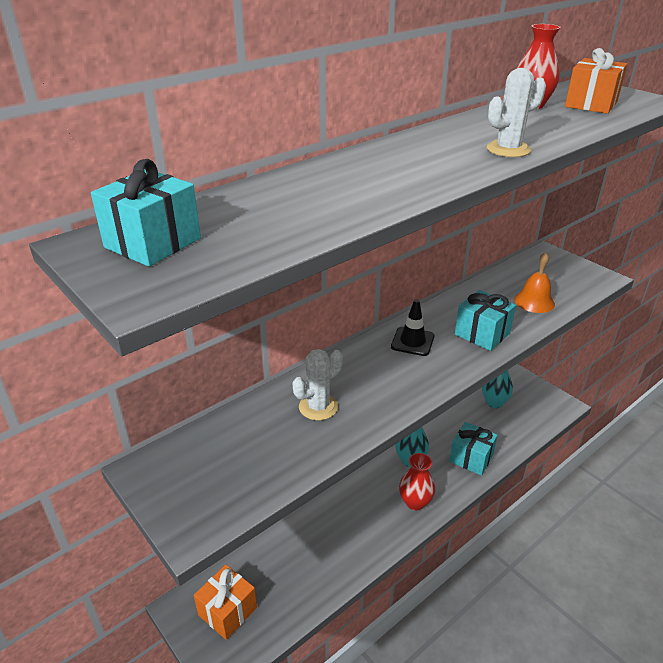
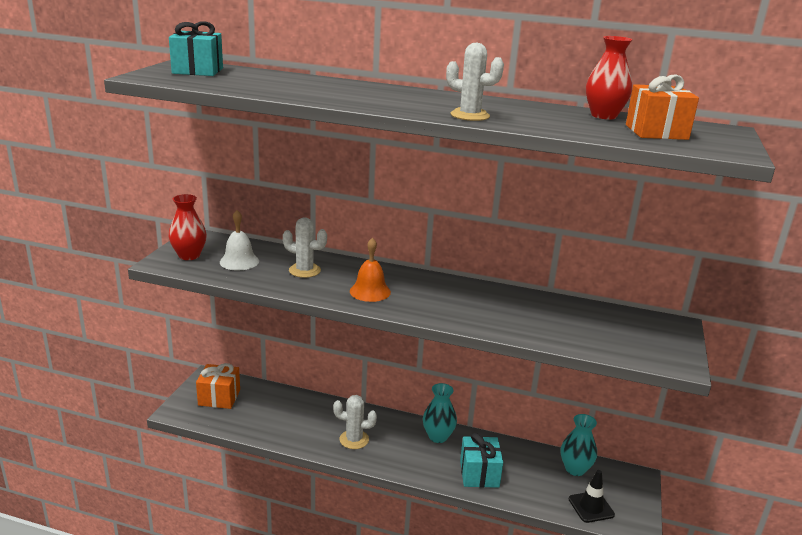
camera: 55 degrees right, 10 degrees down
(252, 452) = (239, 261): none -> white bell
(378, 520) = (354, 439): none -> white cactus
(412, 341) = (424, 287): black traffic cone -> black traffic cone (591, 507)
(415, 502) = (392, 454): red vase -> red vase (189, 256)
(482, 334) = (476, 314): turquoise gift -> none
(534, 301) = (568, 331): orange bell -> orange bell (370, 291)

